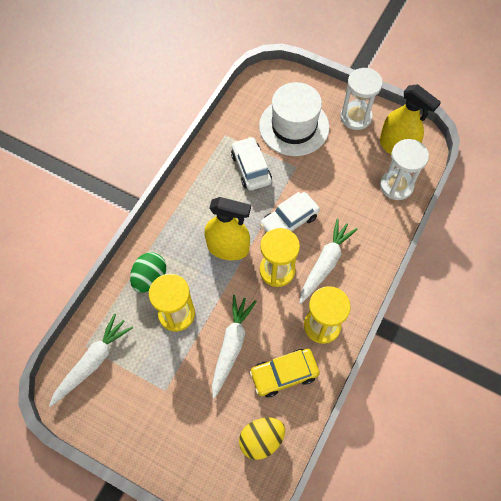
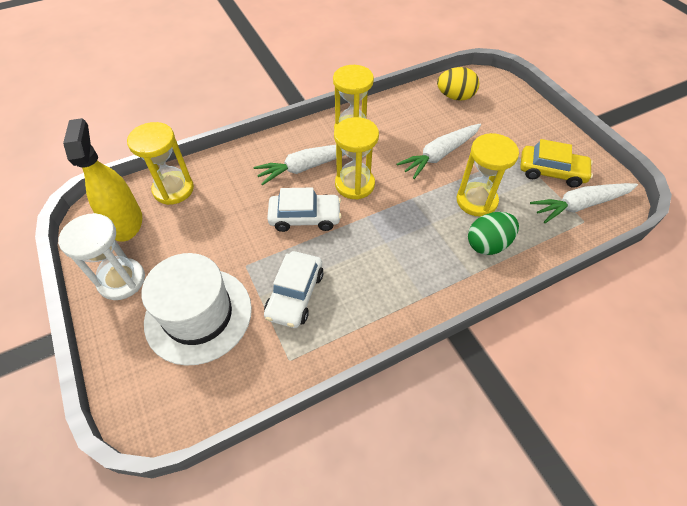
camera: 145 degrees left, 10 degrees down
(228, 248) = (387, 227): yellow spray bottle -> none
(284, 374) = (409, 119): yellow car -> yellow car (551, 172)
(396, 186) = (173, 189): white hourglass -> yellow hourglass

